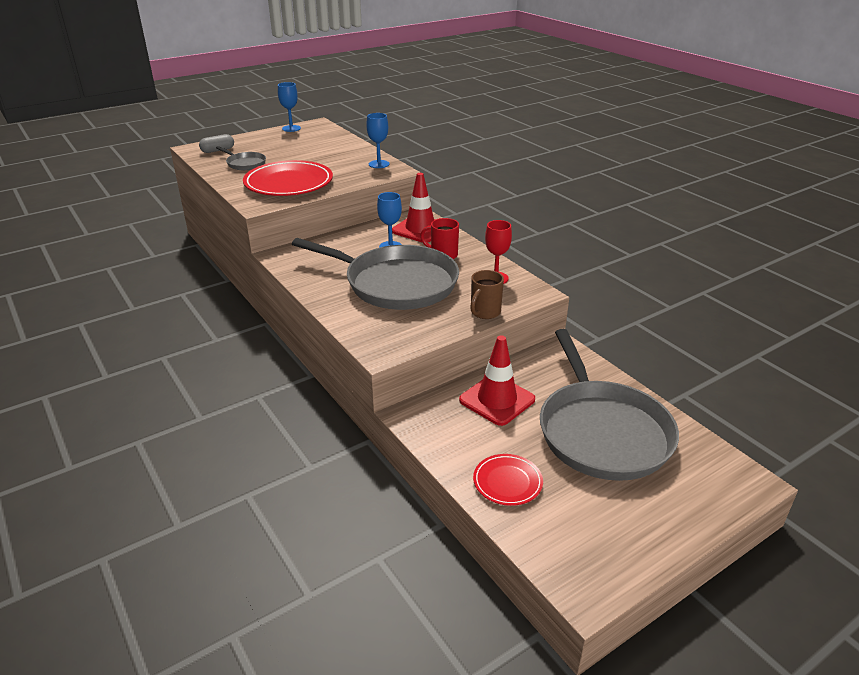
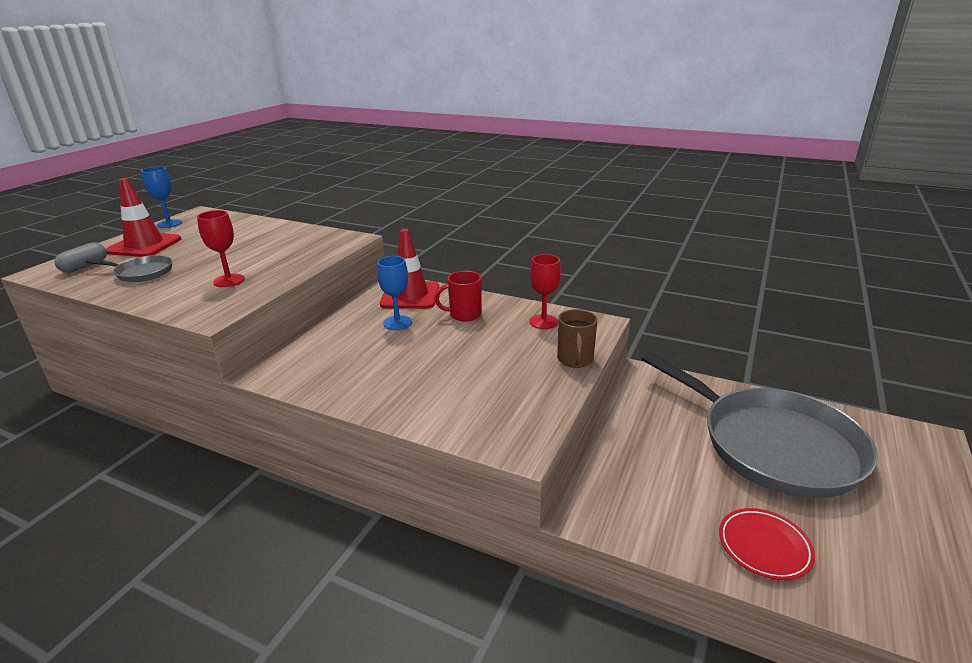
camera: 30 degrees left, 5 degrees down
(288, 183) = (229, 280): red plate -> red goblet
(379, 164) = (321, 237): blue goblet -> none
(396, 283) = (448, 360): grey pan -> none
(497, 400) = (647, 453): red traffic cone -> red traffic cone (144, 245)

